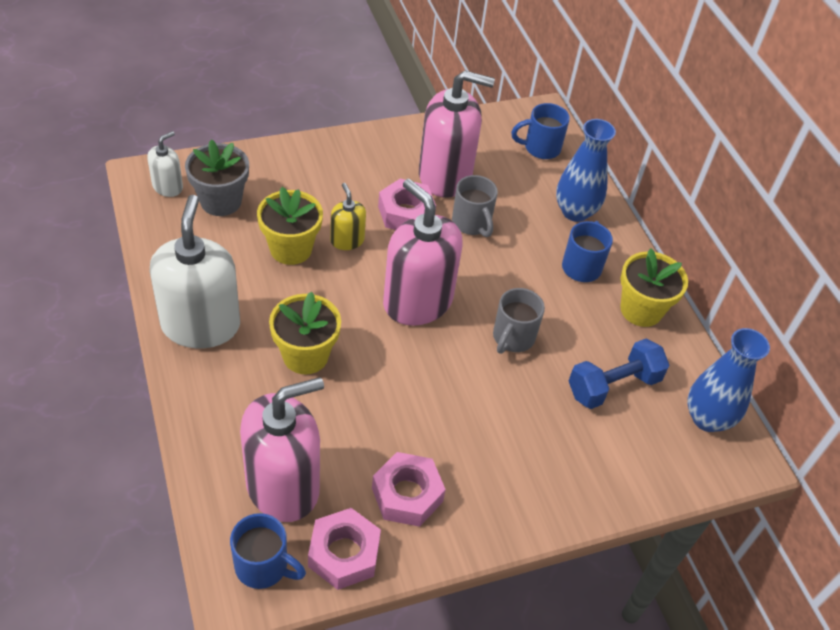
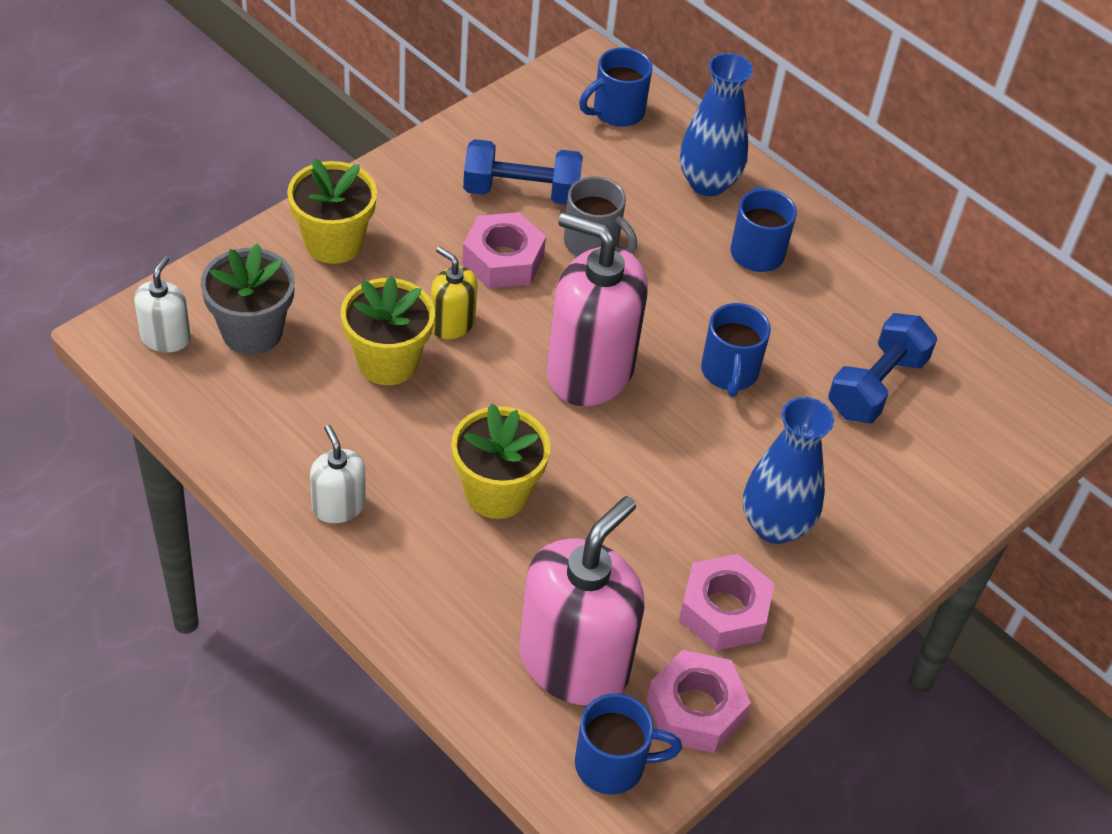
camera: 25 degrees left, 0 degrees up
(201, 325) = (338, 506): white soap dispenser -> white soap dispenser, size x0.48
(445, 176) = (521, 192): pink soap dispenser -> blue dumbbell
(512, 338) = (729, 373): grey mug -> blue mug
(641, 310) = (854, 281): yellow flower pot -> yellow flower pot (334, 243)
(707, 418) = (998, 384): blue vase -> blue vase (775, 525)

